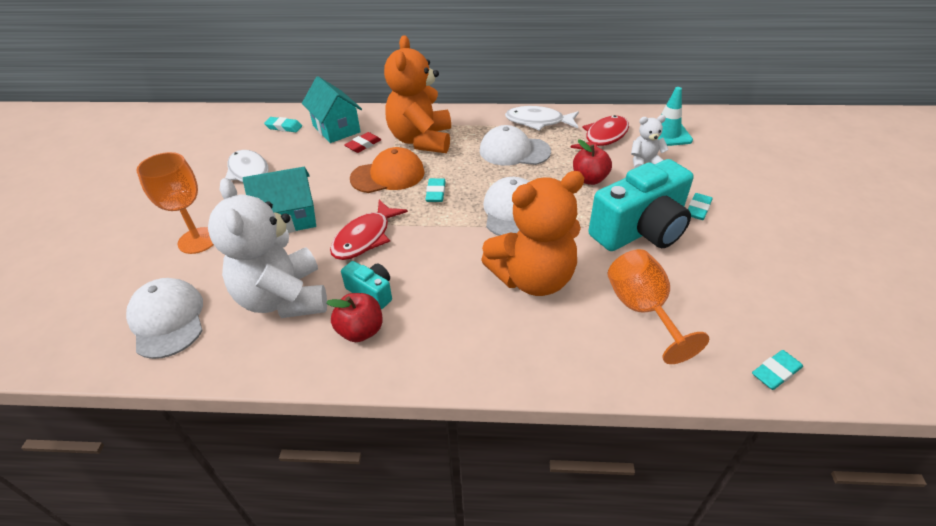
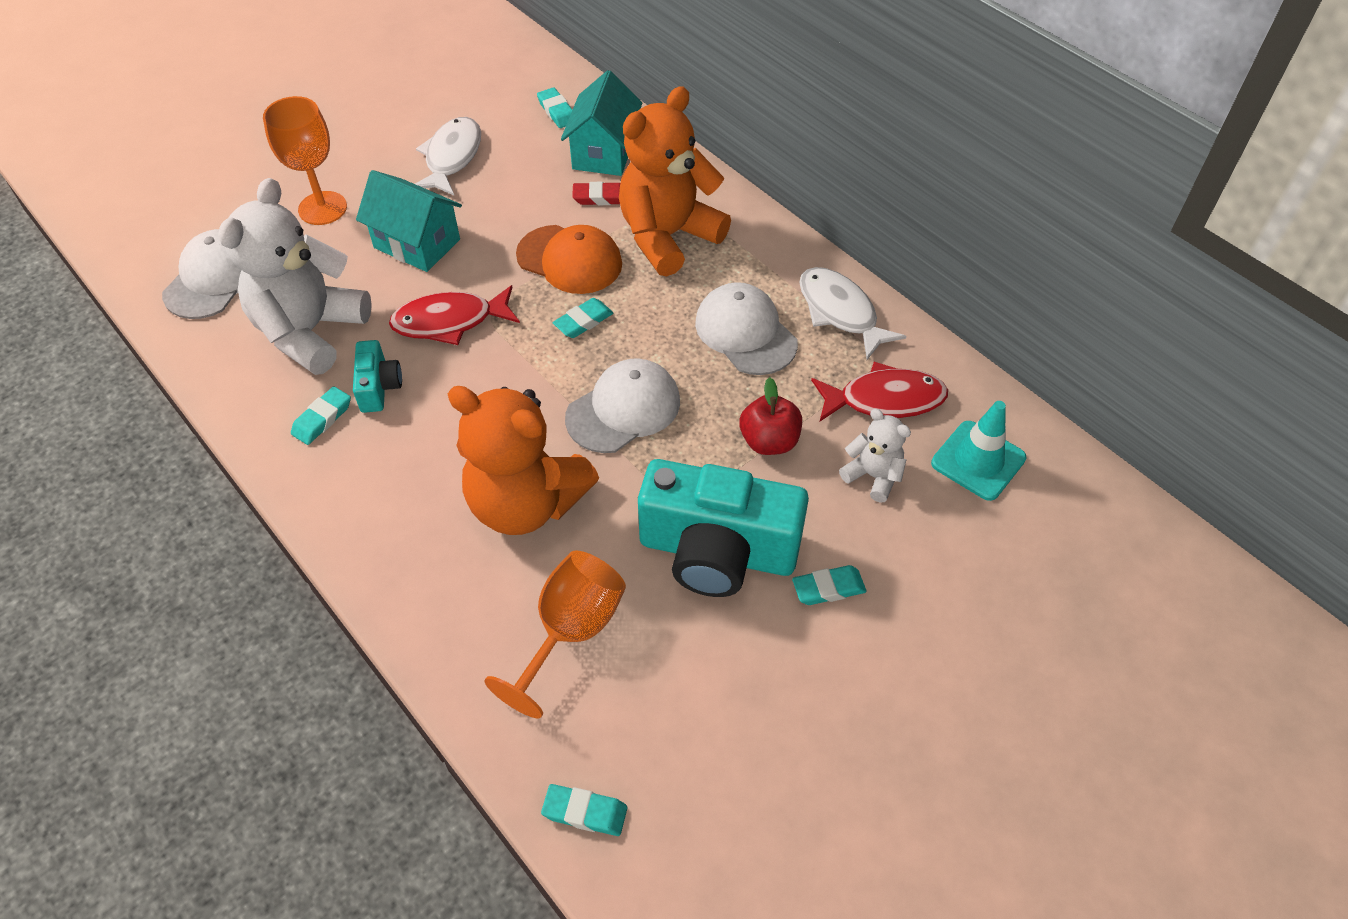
camera: 45 degrees right, 10 degrees up
(360, 331) = (322, 419): red apple -> turquoise eraser

